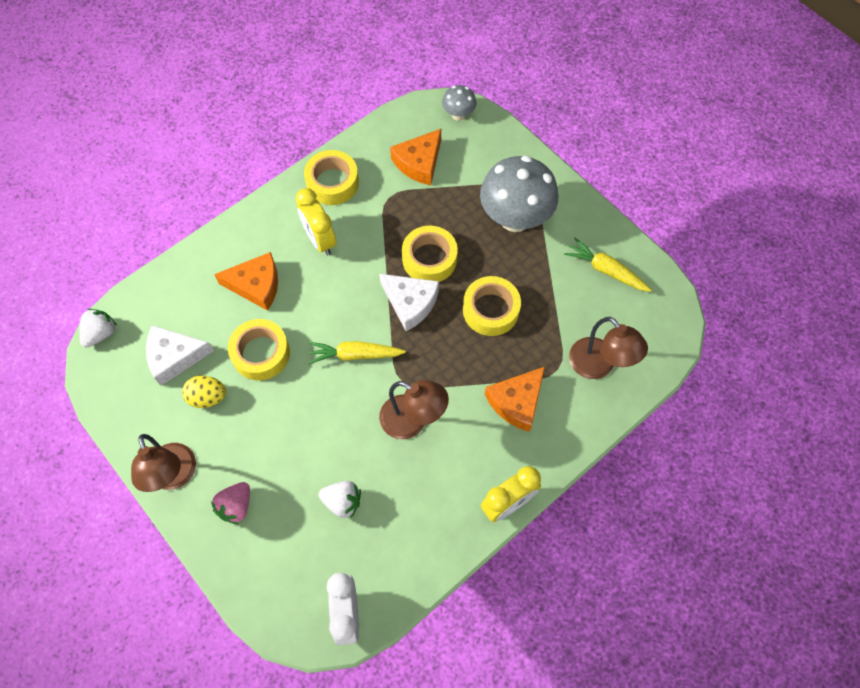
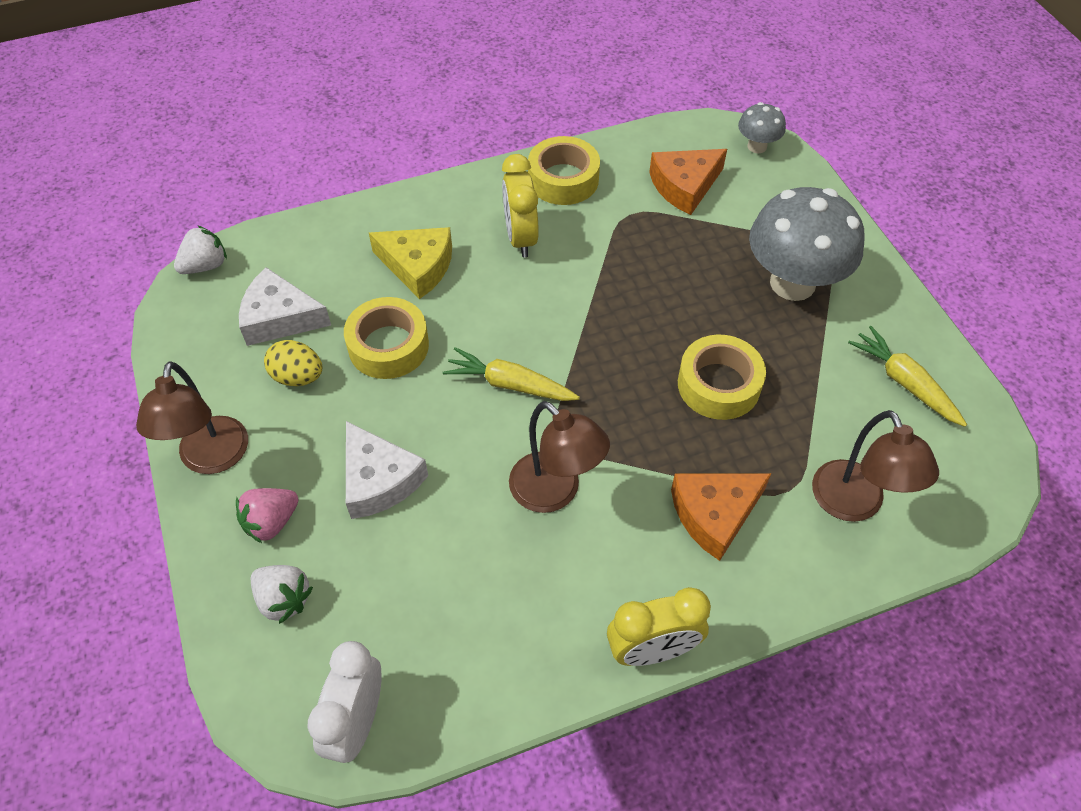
camera: 20 degrees right, 10 degrees down
(256, 285) = (418, 266): orange cheese -> yellow cheese
(342, 502) = (415, 565): white strawberry -> white strawberry (284, 599)
(410, 303) = (610, 344): white cheese -> white cheese (379, 480)
(429, 259) = (656, 299): yellow tape -> none

